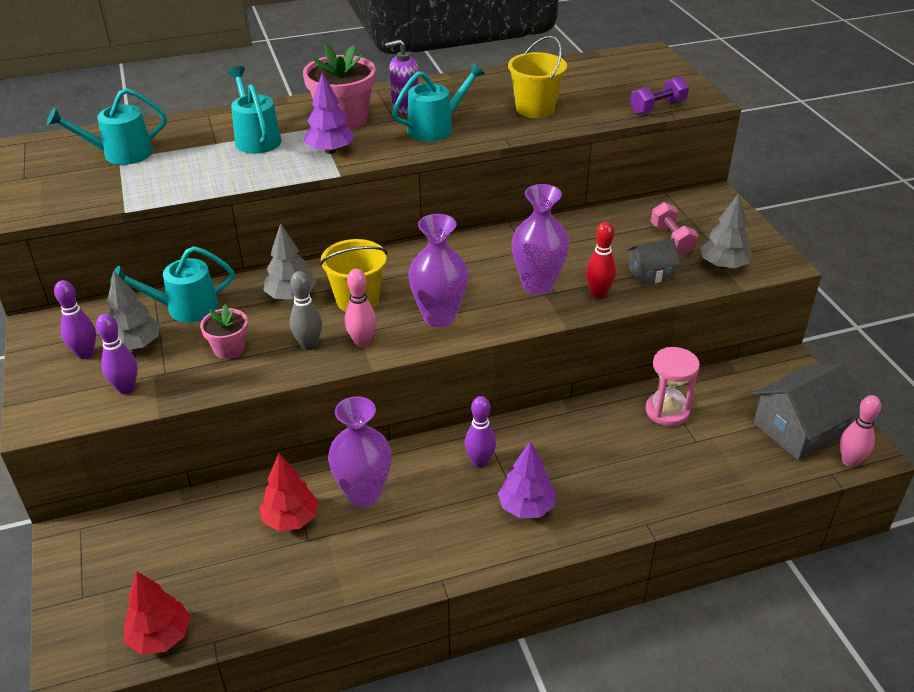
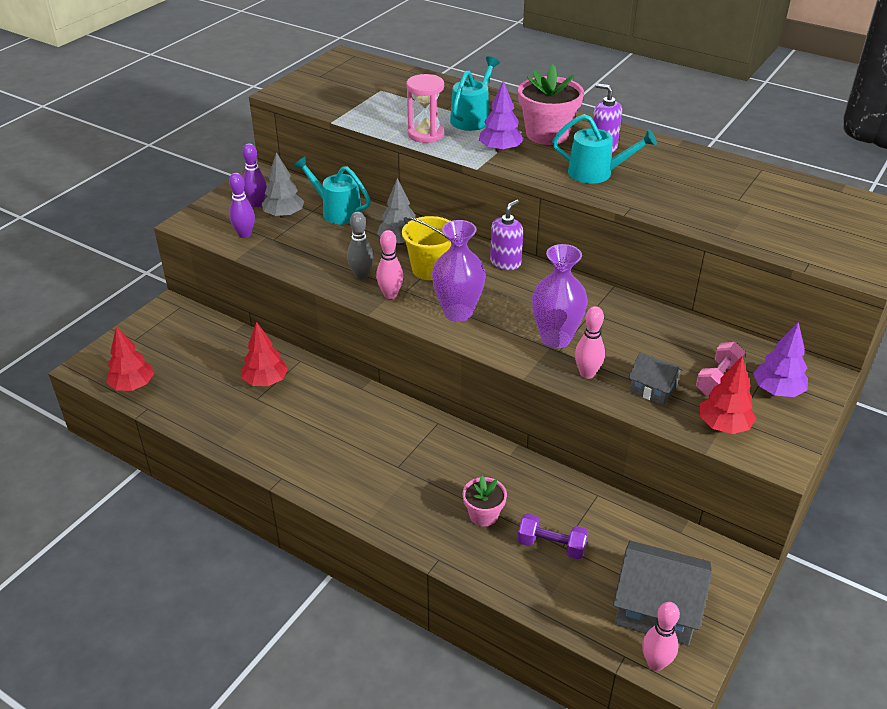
camera: 50 degrees right, 0 degrees up
(120, 154) = (385, 88): turquoise watering can -> none
(229, 349) = (321, 248): pink flower pot -> pink flower pot (483, 515)
(364, 493) = (319, 399): purple vase -> none
(406, 256) = (505, 262): none -> purple soap dispenser
(480, 462) = (405, 437): purple bowling pin -> none
(526, 507) = (387, 484): purple tree -> purple tree (777, 391)
(535, 109) = (697, 200): yellow bucket -> none
(598, 293) = (587, 374): red bowling pin -> pink bowling pin
(657, 108) = (803, 255): purple dumbbell -> purple dumbbell (551, 546)
(667, 411) = (577, 511): pink hourglass -> pink hourglass (425, 134)
(723, 265) = (723, 425): grey tree -> red tree

